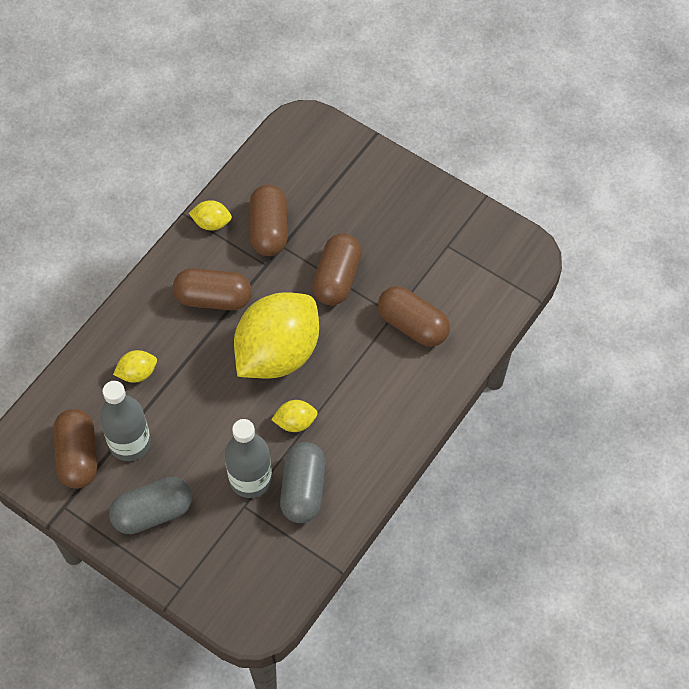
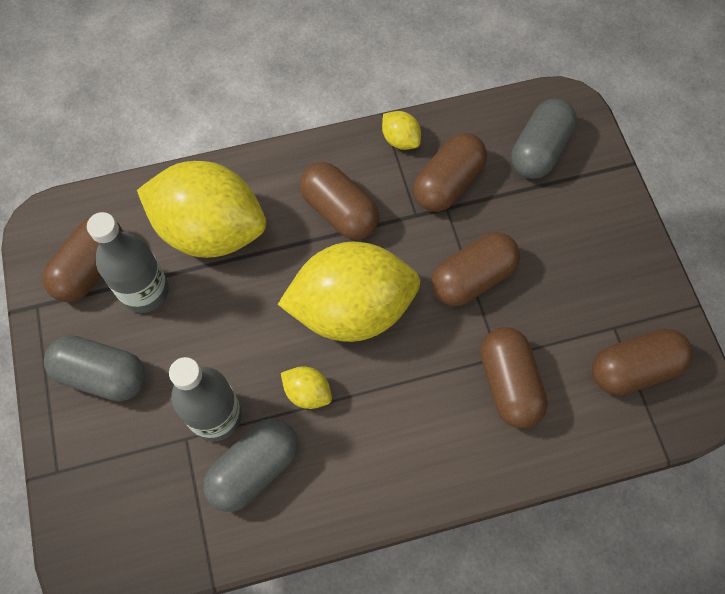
camera: 40 degrees right, 5 degrees up
(137, 373) = (210, 230): yellow lemon -> yellow lemon, size x2.47
(309, 166) = (539, 150): none -> grey capsule
(478, 262) = (634, 369): none -> brown capsule

